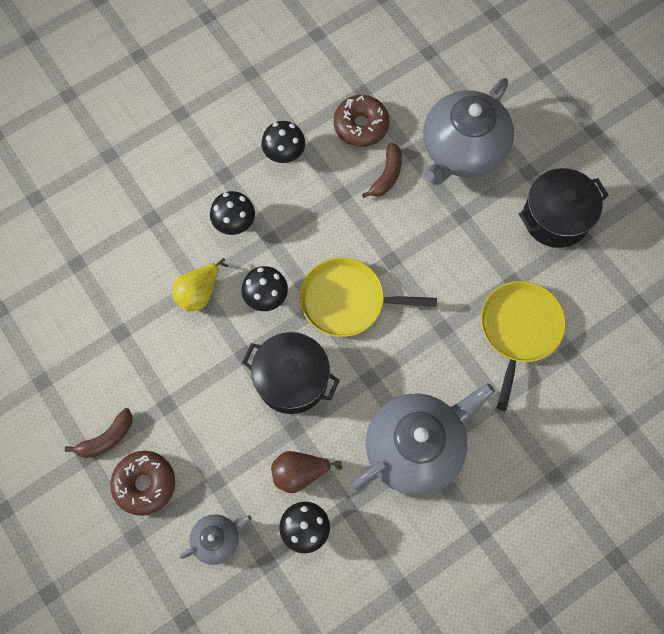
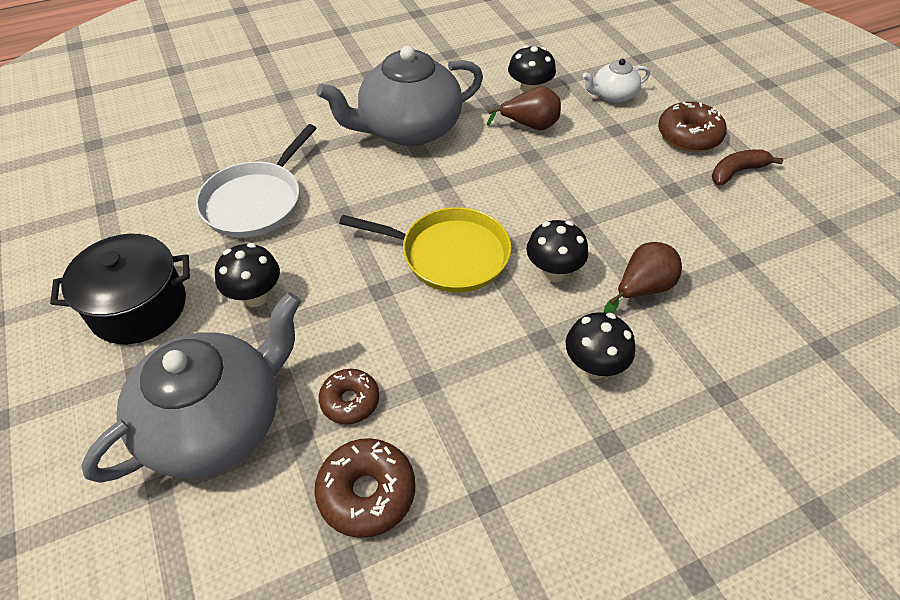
camera: 170 degrees left, 20 degrees down
(199, 292) = (642, 289): yellow pear -> brown pear
(217, 539) = (613, 95): grey teapot -> white teapot
(284, 154) = (507, 462): black mushroom -> black mushroom (255, 296)
(292, 379) = (529, 192): black pot -> none
(387, 175) = (350, 401): brown banana -> brown donut
(519, 330) = (256, 201): yellow pan -> white pan

